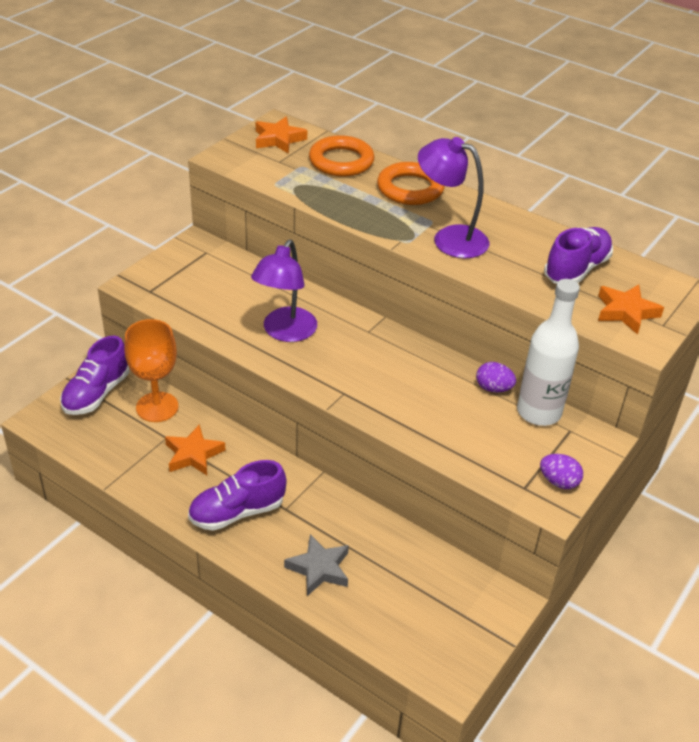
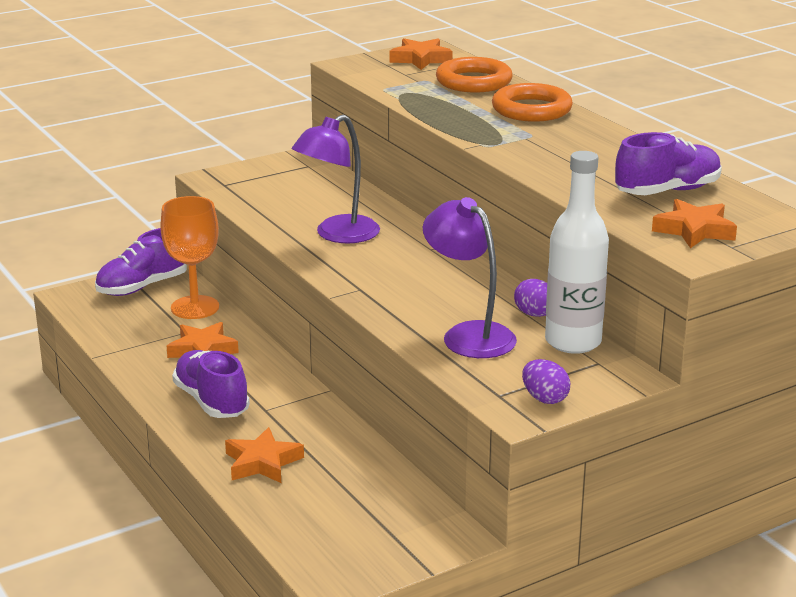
camera: 25 degrees right, 15 degrees down
(237, 512) = (211, 401): purple shoe -> purple shoe turned 60 degrees clockwise
(319, 568) = (262, 462): grey star -> orange star
(449, 238) = (538, 149): purple lamp -> purple lamp (469, 335)

